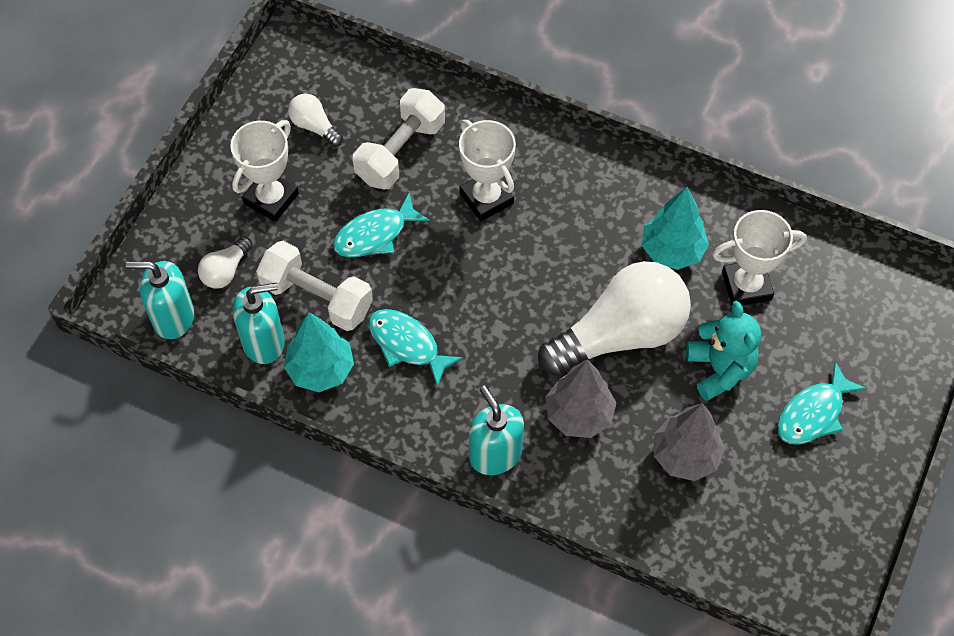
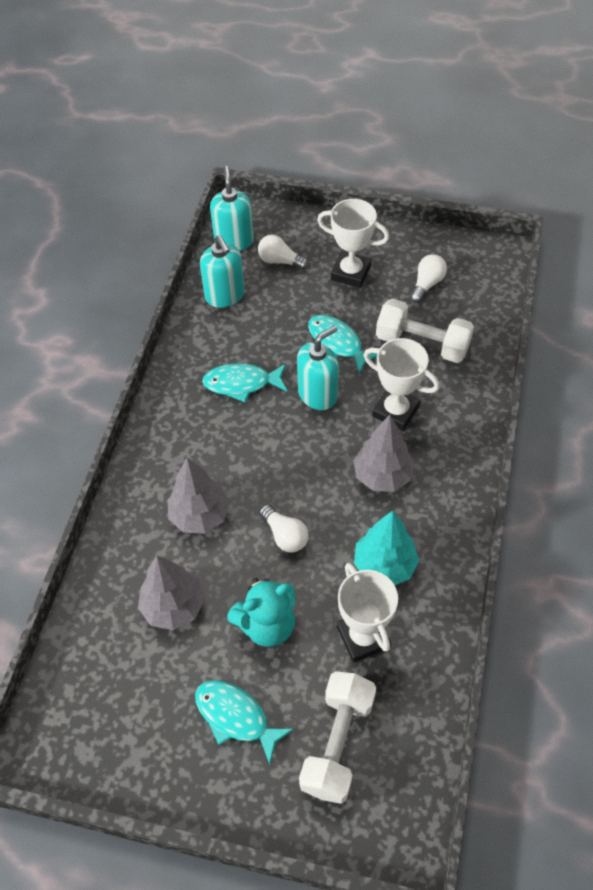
camera: 80 degrees right, 5 degrees down
(317, 298) = (270, 319): white dumbbell -> white dumbbell (337, 743)
(321, 370) = (208, 334): turquoise tree -> none
(407, 345) = (241, 383): turquoise fish -> turquoise fish turned 120 degrees counterclockwise
(486, 198) = (395, 411): white trophy -> white trophy turned 75 degrees clockwise
(495, 454) = (154, 461): turquoise soap dispenser -> turquoise soap dispenser (318, 394)
(566, 229) = (382, 476): none -> grey tree
(620, 335) = (285, 535): white light bulb -> white light bulb, size x0.44

